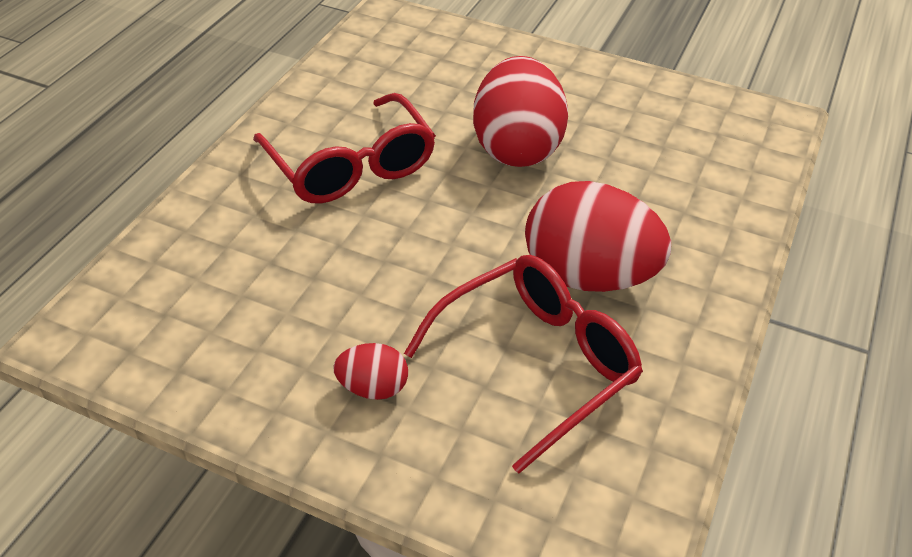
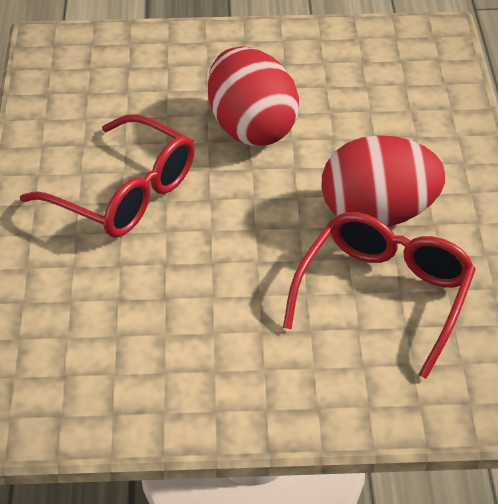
camera: 25 degrees left, 0 degrees up
(373, 388) = (277, 363): red egg -> none

